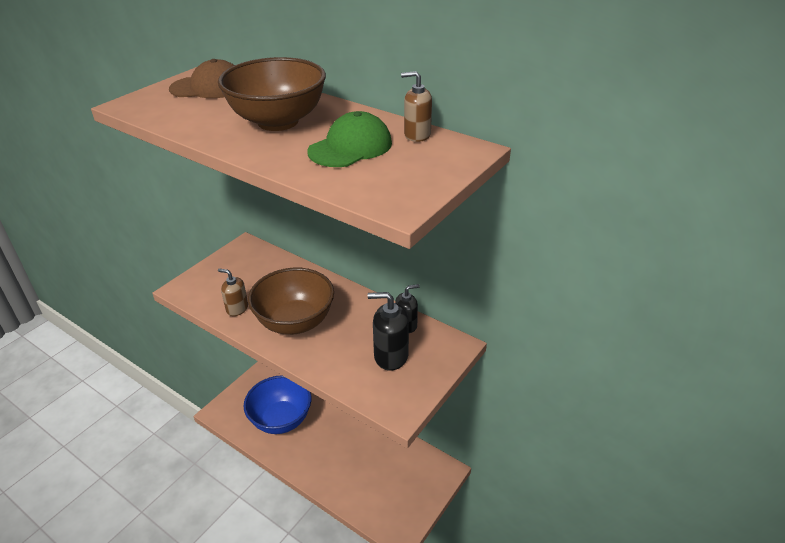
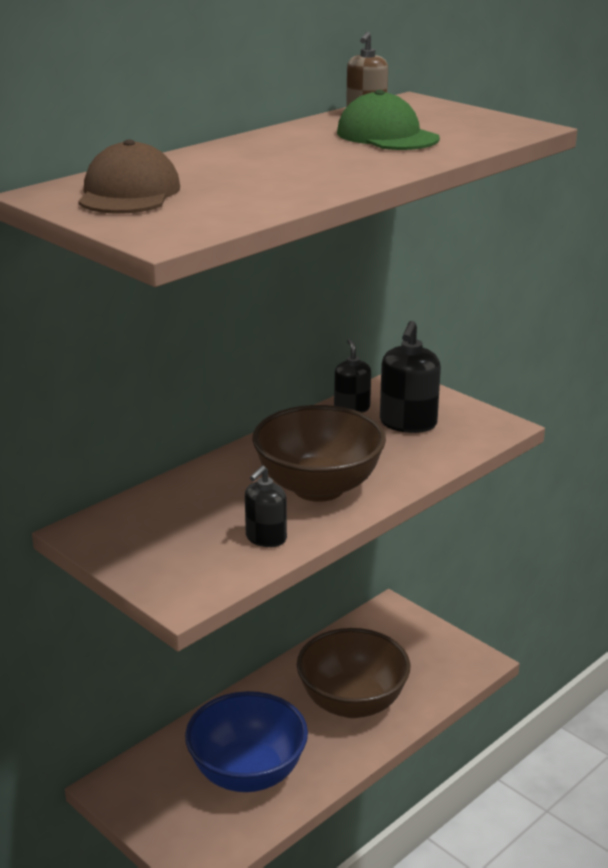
camera: 80 degrees left, 10 degrees down
(237, 308) = (266, 538): brown soap dispenser -> black soap dispenser
(278, 122) = (293, 161): brown bowl -> brown bowl (352, 703)

